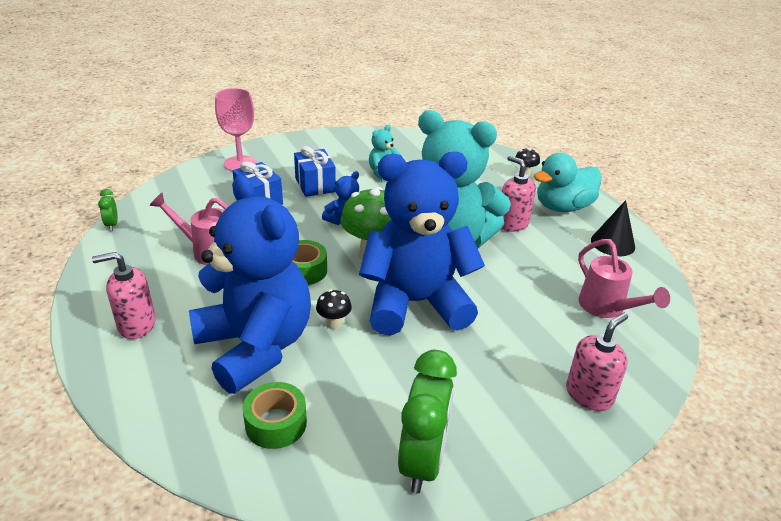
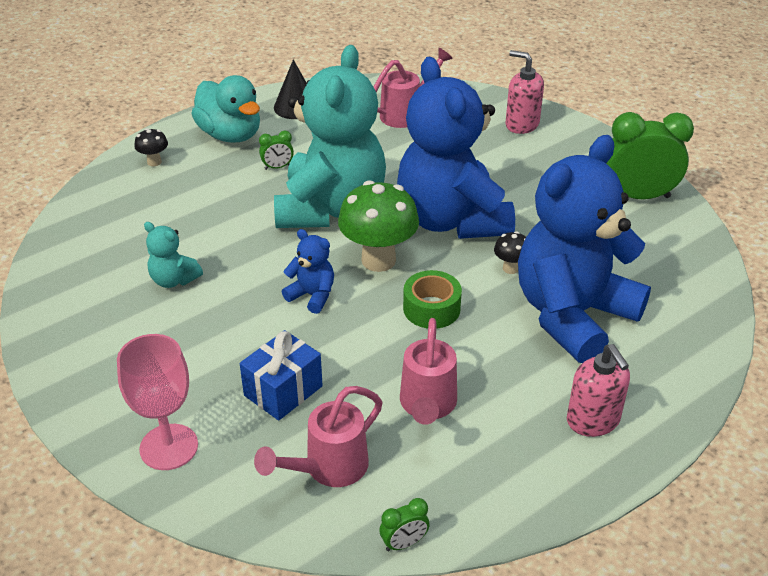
camera: 100 degrees left, 5 degrees up
(185, 208) = (328, 469): none -> pink watering can
(276, 423) = (654, 278): green tape -> none
(315, 185) = (223, 342): blue gift -> none
(512, 224) = (277, 167): pink soap dispenser -> green clock

